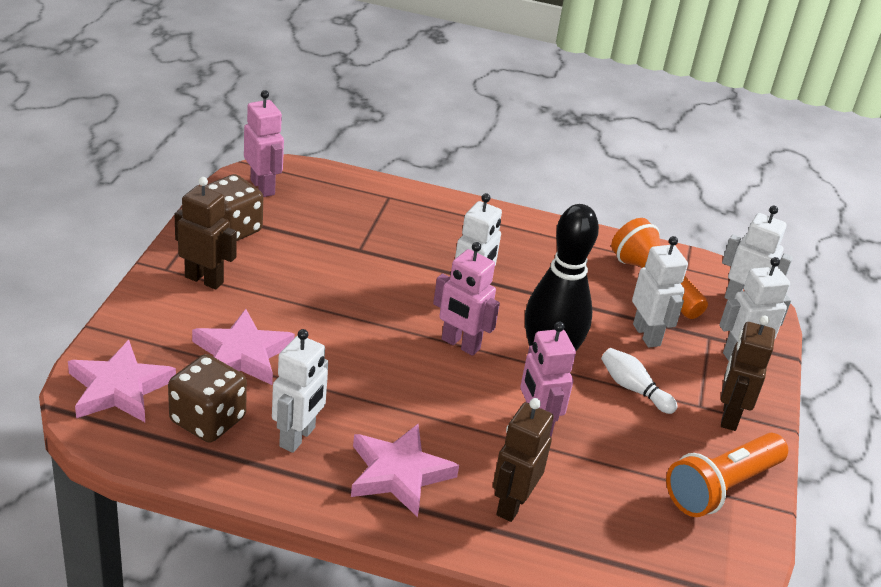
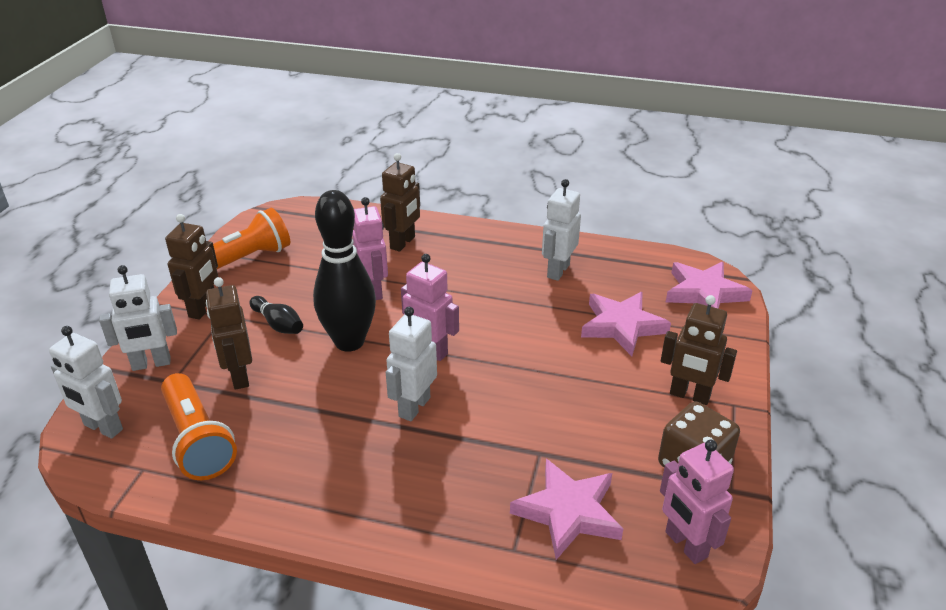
camera: 175 degrees left, 0 degrees up
(208, 420) = (627, 277): brown dice -> none
(399, 474) = (481, 254): pink star -> pink star (568, 512)
(633, 389) = (278, 324): white bowling pin -> black bowling pin
(647, 335) = (239, 376): white robot -> brown robot

